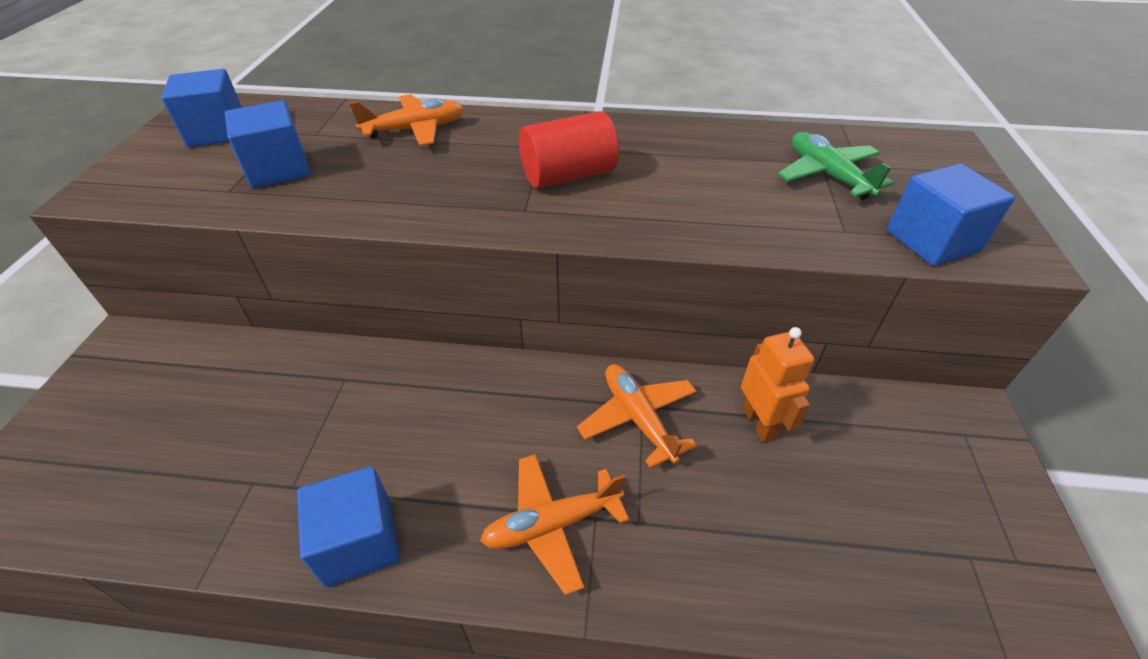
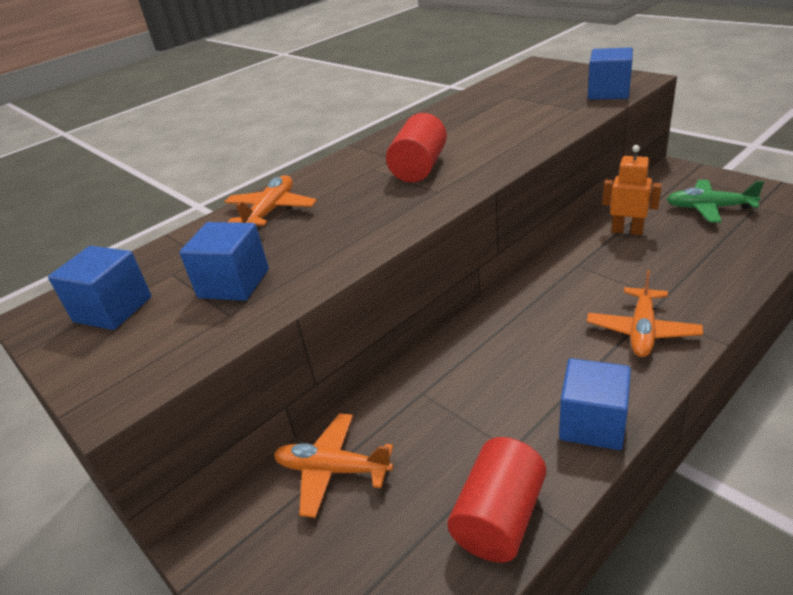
camera: 45 degrees left, 10 degrees down
(195, 519) = (499, 518): none -> red cylinder
(638, 418) = (586, 270): orange plane -> orange plane (333, 470)
(827, 175) = (523, 98): green plane -> green plane (709, 208)

